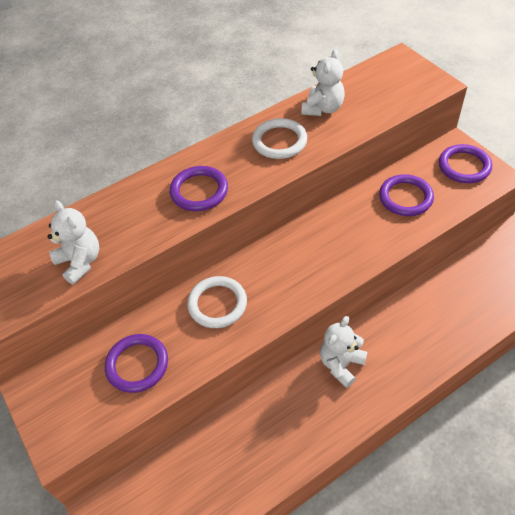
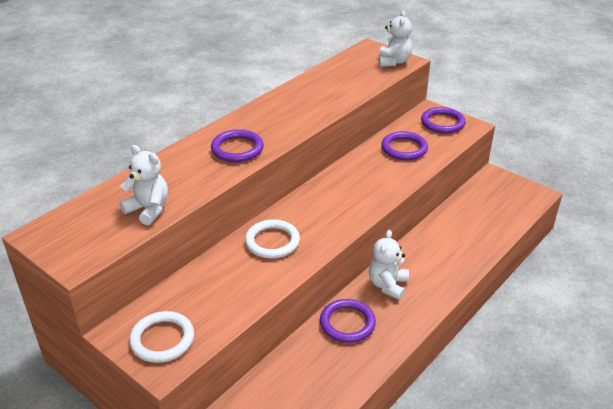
camera: 20 degrees left, 15 degrees down
(137, 365) = (215, 296): purple ring -> purple ring (347, 323)
(279, 141) = (293, 109): white ring -> white ring (162, 339)
(323, 108) = (320, 84): white teddy bear -> white teddy bear (393, 62)

